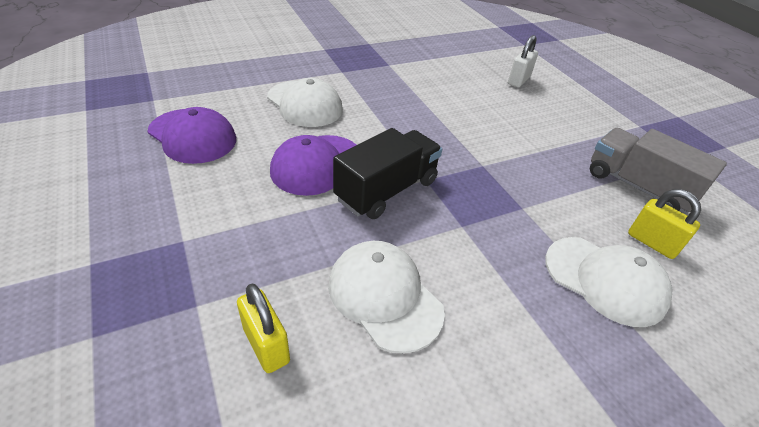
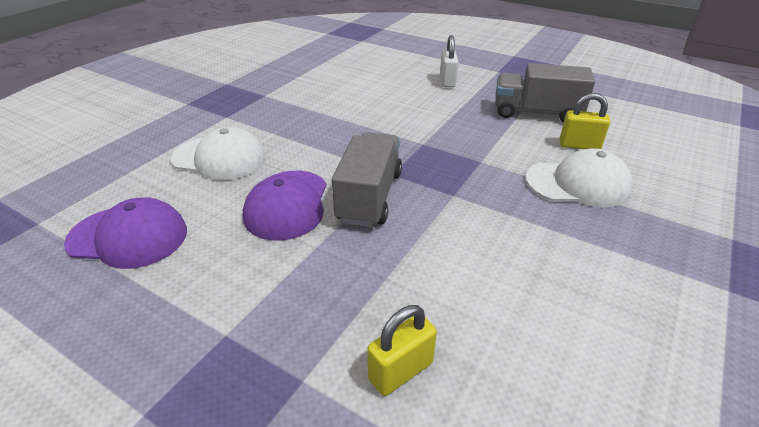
camera: 30 degrees left, 5 degrees down
(266, 345) = (401, 371): yellow padlock -> yellow padlock turned 60 degrees counterclockwise
(384, 296) = (452, 277): white cap -> none
(386, 190) = (369, 196): black truck -> grey truck
(518, 80) = (385, 69): white padlock -> white padlock (447, 81)

